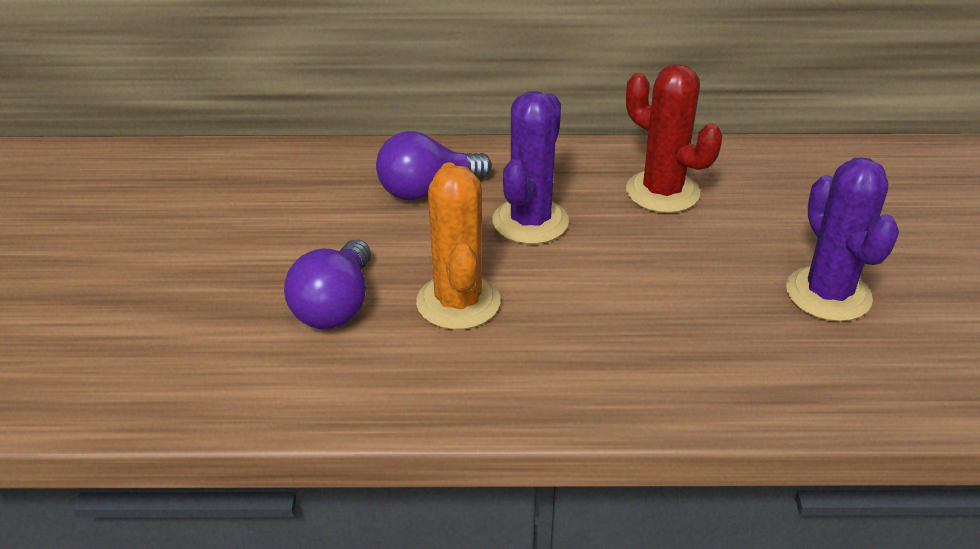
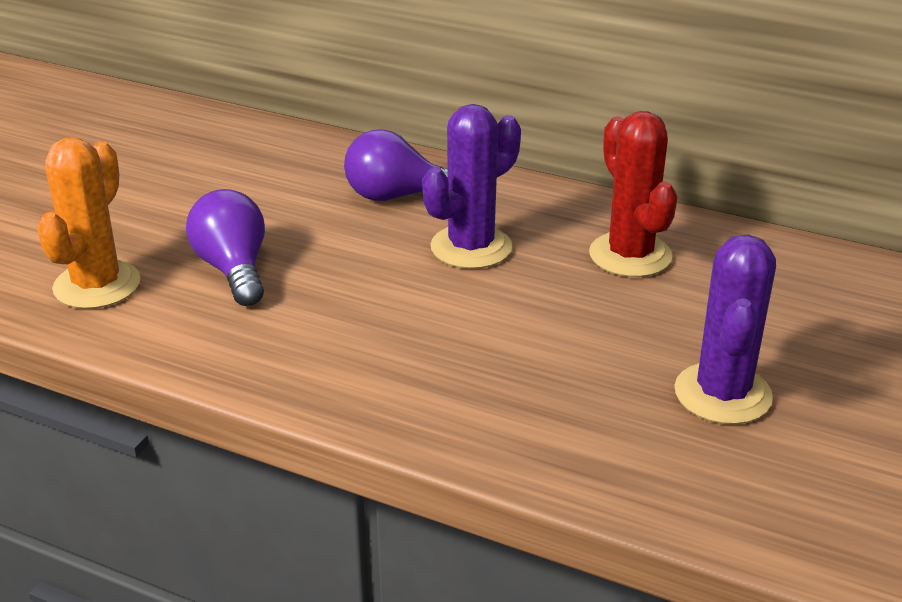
camera: 25 degrees right, 5 degrees down
(335, 306) = (233, 269): purple light bulb -> purple light bulb turned 120 degrees clockwise
(458, 302) = (343, 296): orange cactus -> orange cactus (97, 285)

